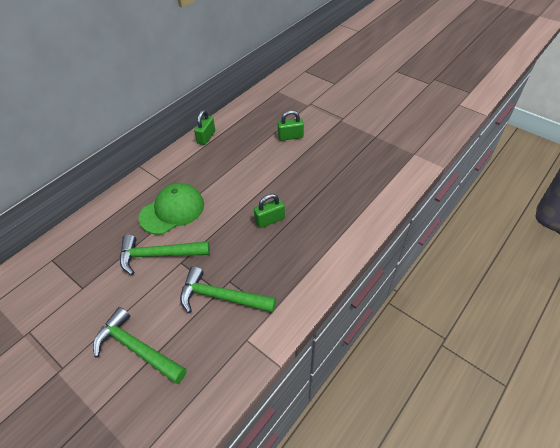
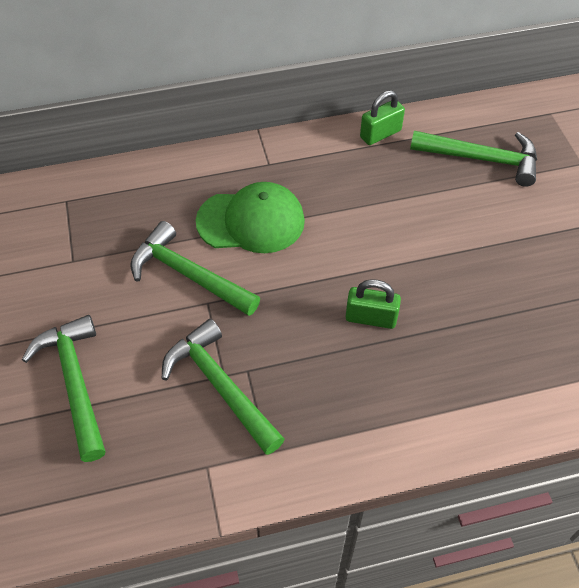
camera: 35 degrees right, 5 degrees up
(263, 124) = (482, 159): none -> green hammer
(290, 136) = (508, 202): green padlock -> none

